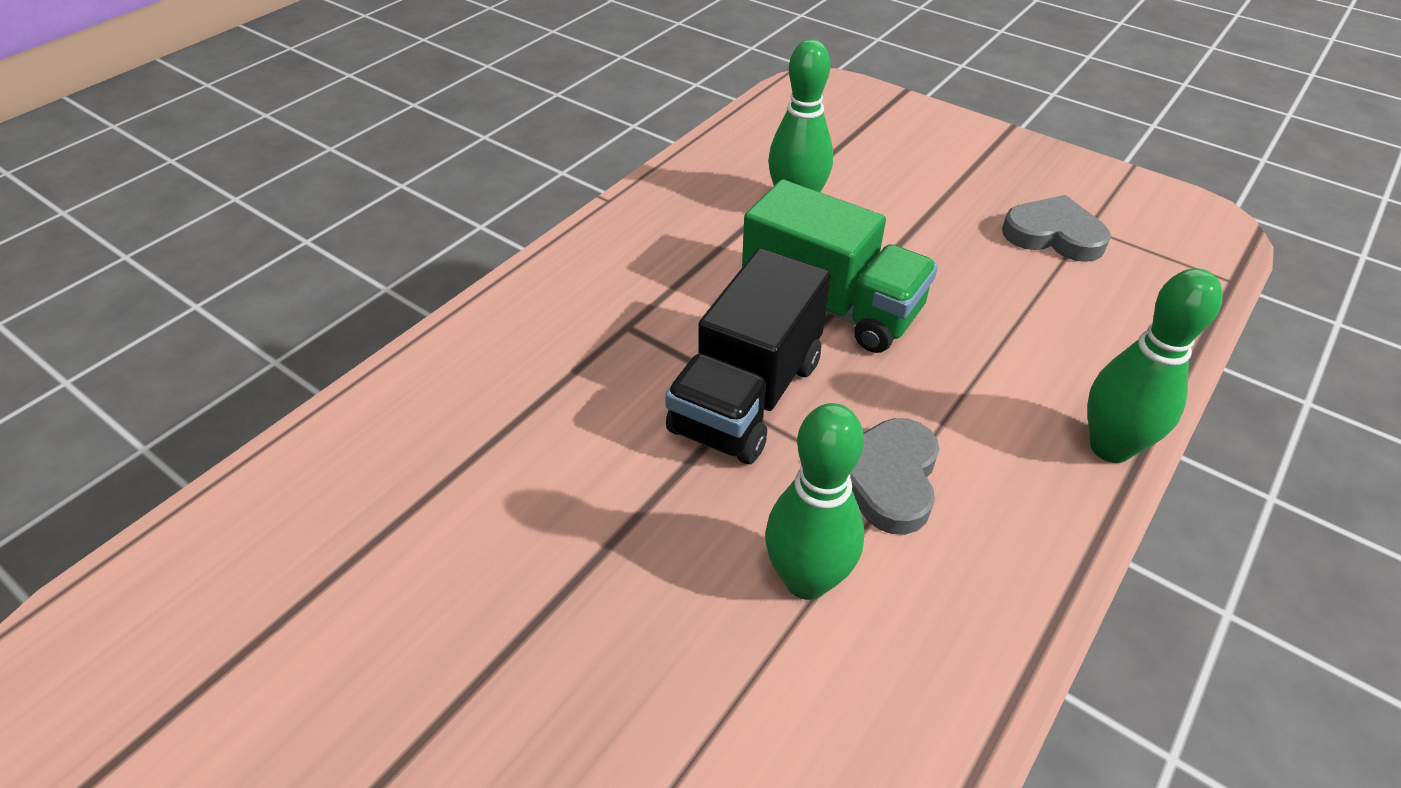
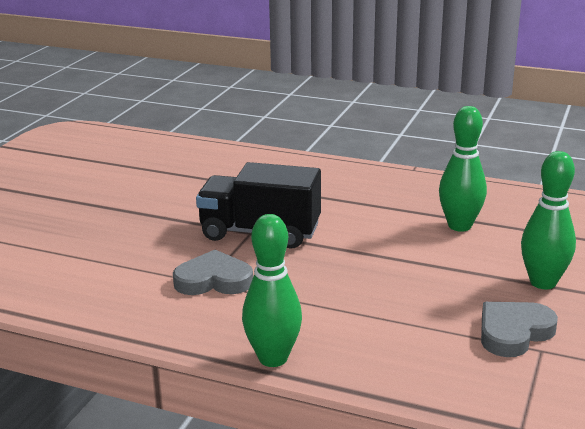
camera: 75 degrees right, 20 degrees down
(807, 580) = (136, 263): green bowling pin -> green bowling pin (543, 282)
(831, 305) = (358, 249): green truck -> none
(1053, 235) = (513, 332): grey heart -> grey heart turned 135 degrees counterclockwise

